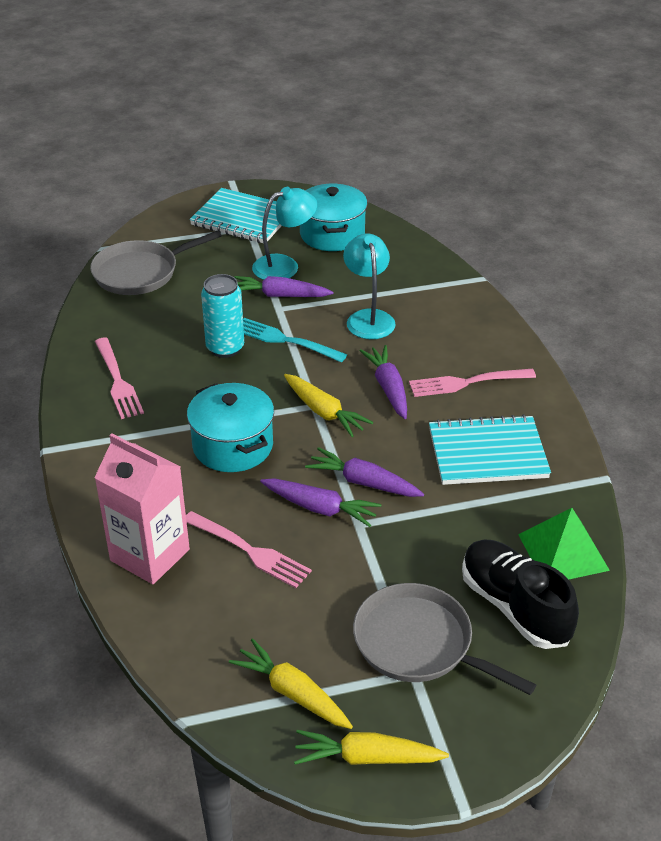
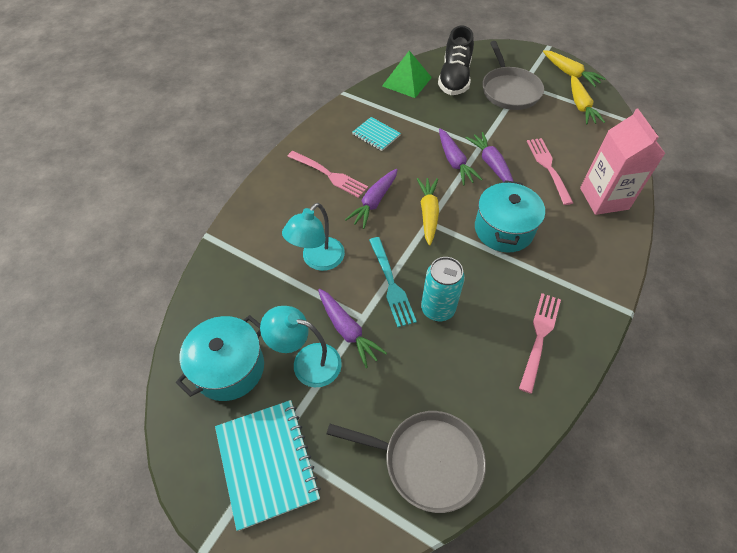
camera: 135 degrees left, 15 degrees up
(487, 453) = (376, 135): turquoise notebook -> turquoise notebook, size x0.56

